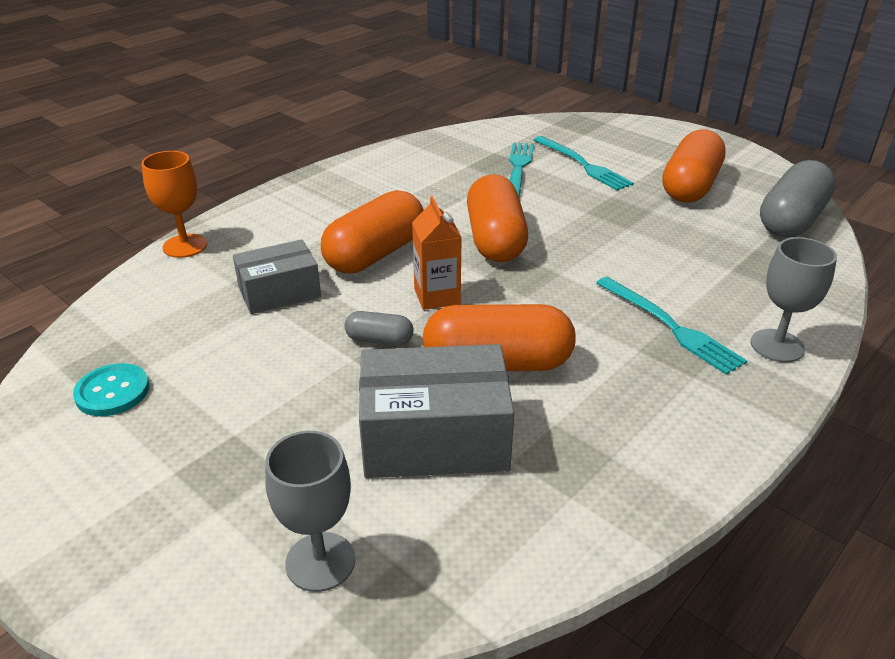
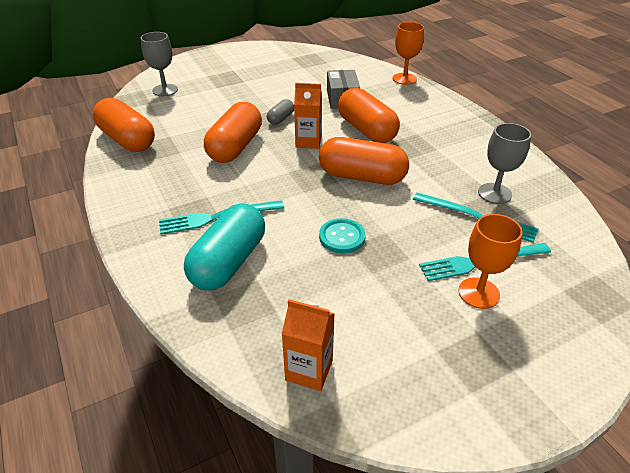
camera: 110 degrees right, 5 degrees up
(112, 392) = (290, 61): turquoise button -> turquoise button (342, 237)
(434, 438) = (201, 120): grey box -> none
(623, 163) = (478, 293): none -> orange goblet
(690, 187) = (410, 322): orange capsule -> orange capsule (127, 140)
(730, 294) = (229, 262): none -> turquoise capsule
(777, 346) = (162, 256): grey goblet -> grey goblet (495, 193)
(791, 220) = (309, 370): grey capsule -> orange carton

